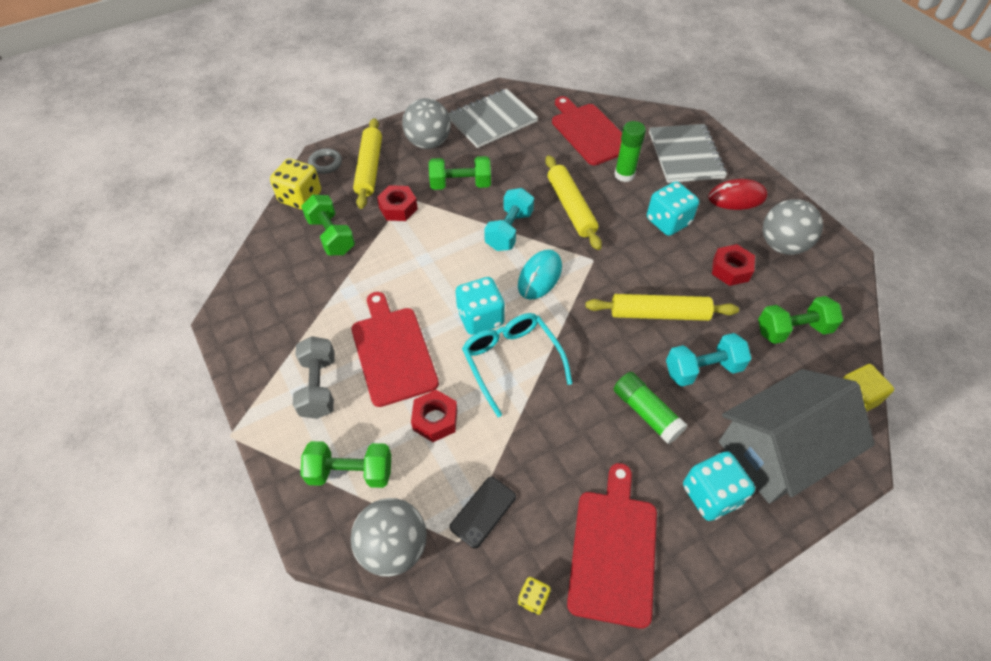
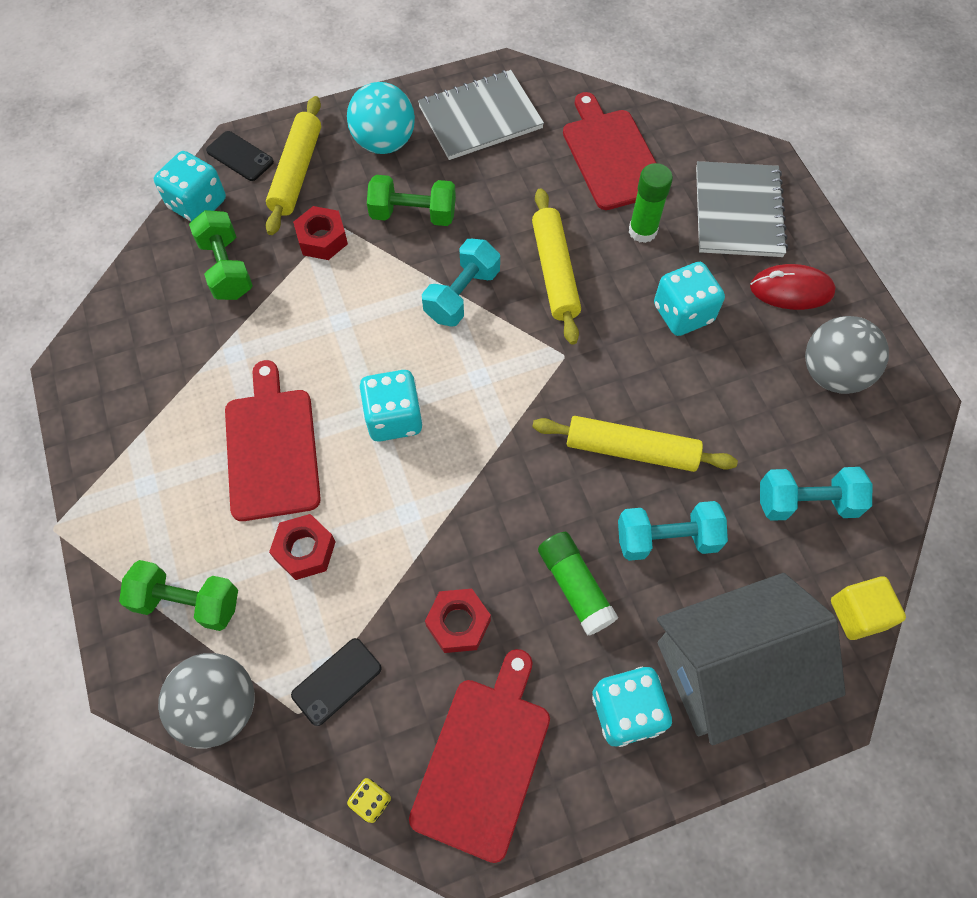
camera: 10 degrees right, 10 degrees up
(300, 197) = (198, 204): yellow dice -> turquoise dice
(318, 386) = (170, 481): grey dumbbell -> none
(325, 163) = (240, 156): grey ring -> black phone
(428, 143) = (384, 143): grey ball -> turquoise ball
(511, 361) = (419, 486): turquoise glasses -> none
(539, 276) = (486, 370): turquoise mouse -> none
(730, 270) = (748, 400): red nut -> red nut (458, 623)
(792, 330) = (806, 502): green dumbbell -> turquoise dumbbell

